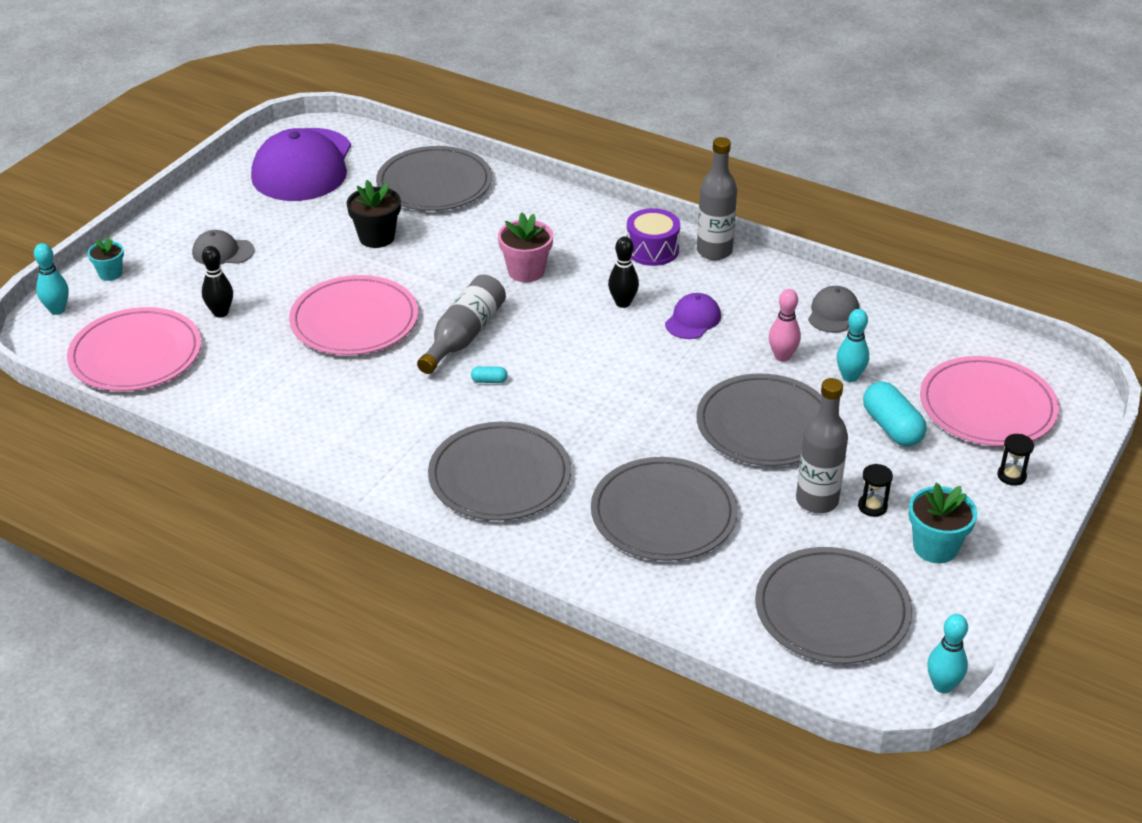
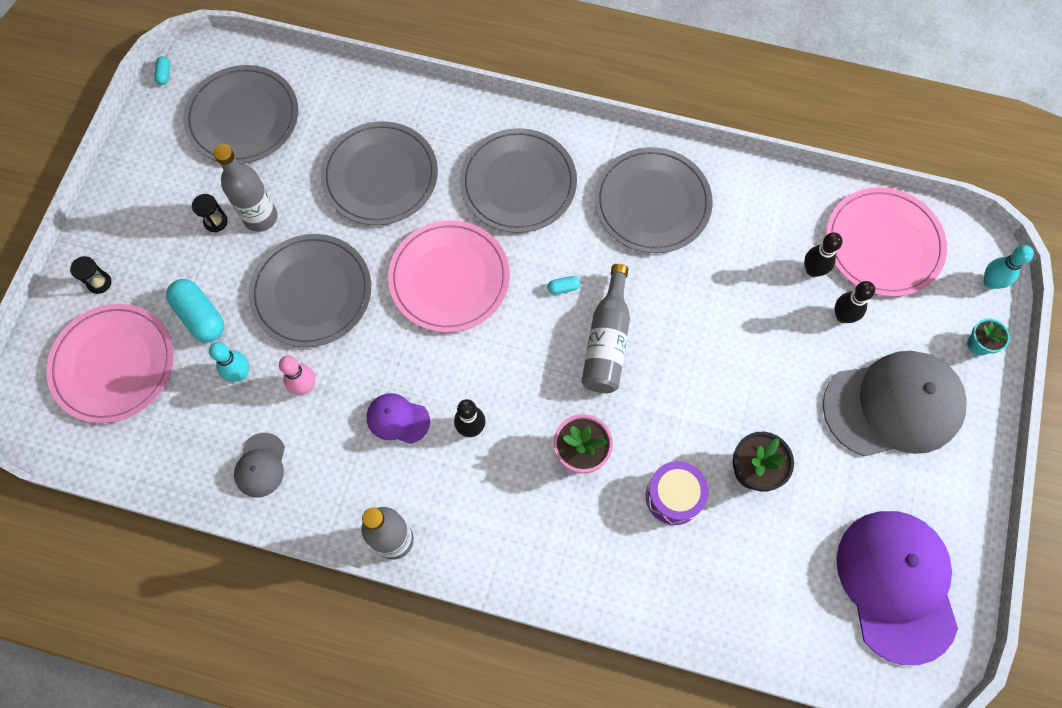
camera: 165 degrees right, 30 degrees up
(223, 252) = (893, 405): grey cap -> grey cap, size x2.20
(223, 348) = (813, 270): none -> black bowling pin
(354, 320) = (716, 336): pink plate -> pink plate (449, 278)
(434, 183) = (734, 589): grey plate -> grey plate (652, 202)
(652, 250) = (460, 525): purple drum -> purple drum (674, 496)
(693, 320) = (397, 419): purple cap -> purple cap turned 90 degrees clockwise
(935, 547) = (166, 192): turquoise flower pot -> none
(942, 686) = (164, 74): turquoise bowling pin -> turquoise capsule

